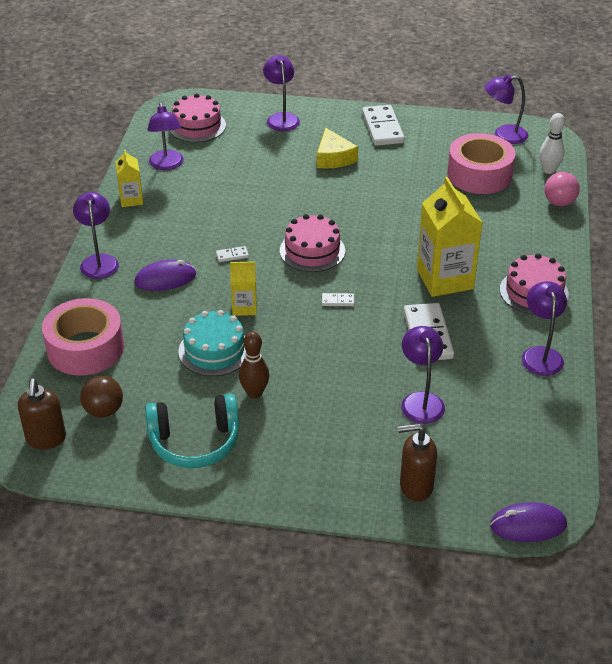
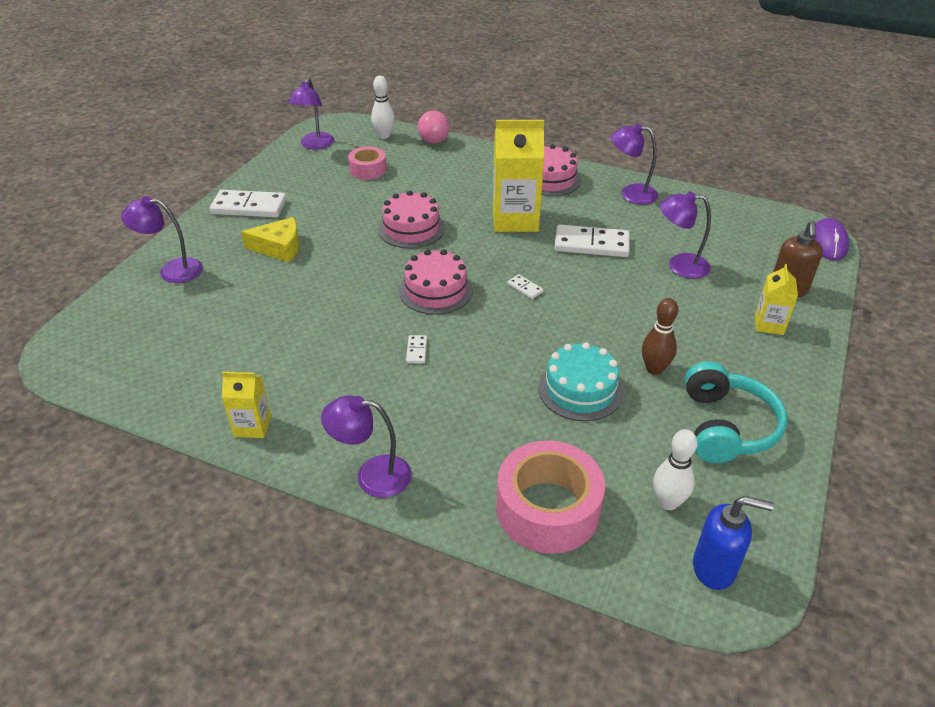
camera: 75 degrees left, 0 degrees up
(46, 439) = (714, 568): brown soap dispenser -> blue soap dispenser
(104, 410) = (668, 502): brown ball -> white bowling pin
(165, 279) = (436, 414): purple mouse -> none
(167, 165) = (197, 381): purple lamp -> none
(197, 126) = (130, 341): pink cake -> pink cake (411, 228)
(244, 307) = (513, 355): yellow carton -> yellow carton (769, 324)
(338, 301) = (525, 288): white domino -> white domino turned 60 degrees counterclockwise
(479, 174) = (368, 170): pink tape -> pink tape, size x0.57

